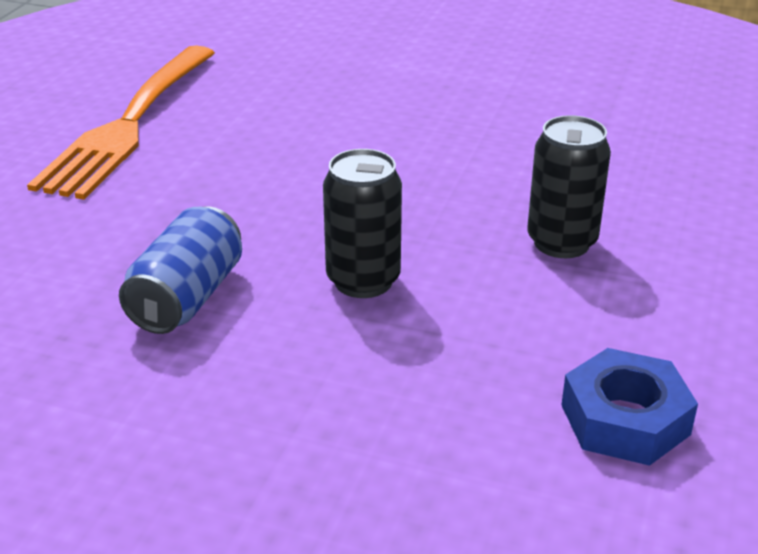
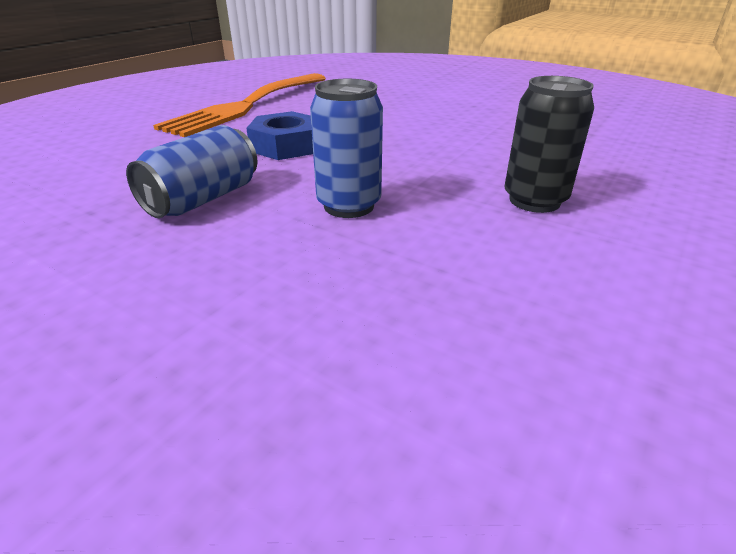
camera: 15 degrees right, 0 degrees up
(363, 281) = (349, 206): black can -> blue can
(625, 420) = (564, 366): blue nut -> blue nut (286, 146)

